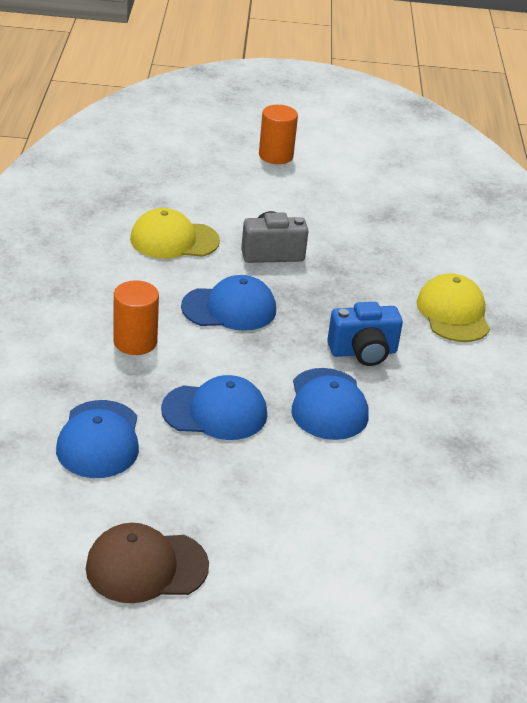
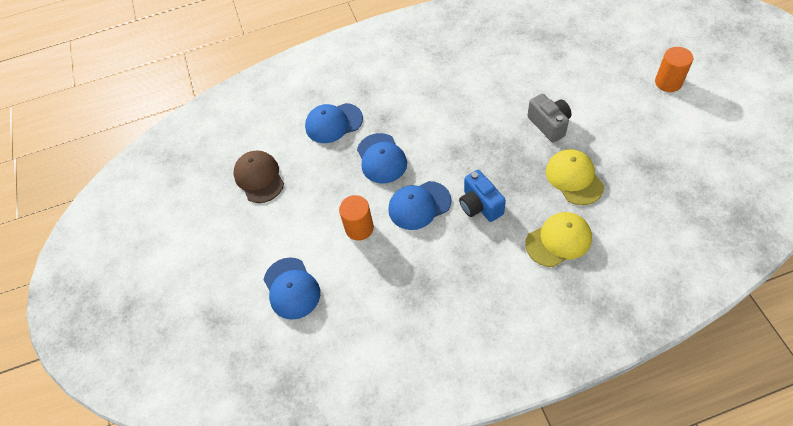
camera: 80 degrees right, 20 degrees up
(135, 342) = (417, 102): orange cylinder -> orange cylinder (359, 228)
(174, 240) = (524, 77): yellow cap -> yellow cap (574, 178)
(229, 308) = (476, 128): blue cap -> blue cap (291, 288)

